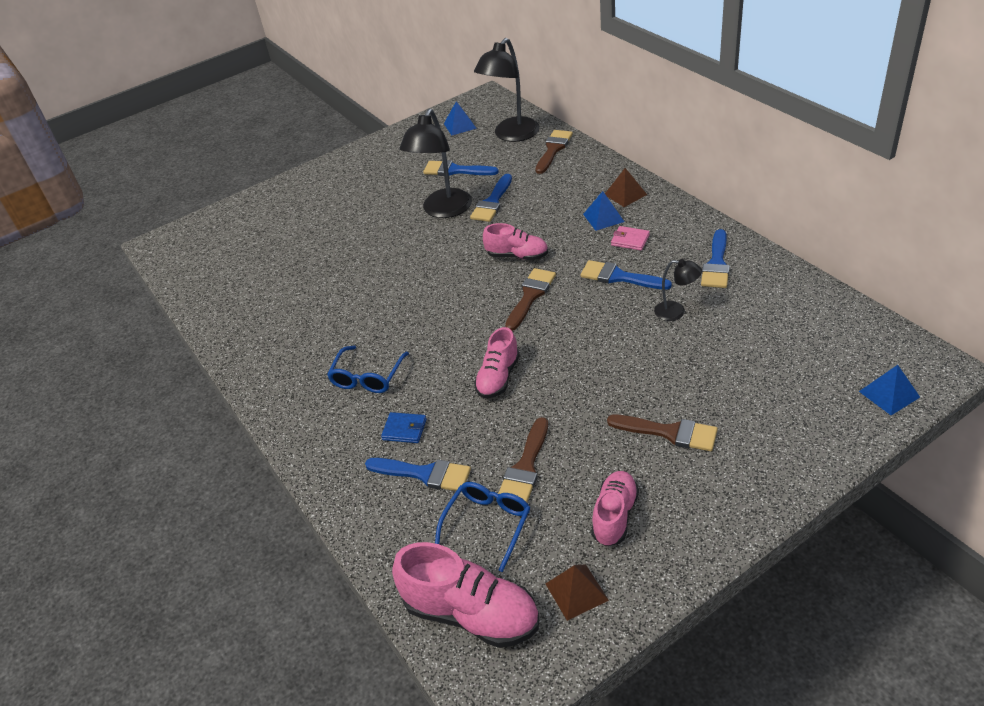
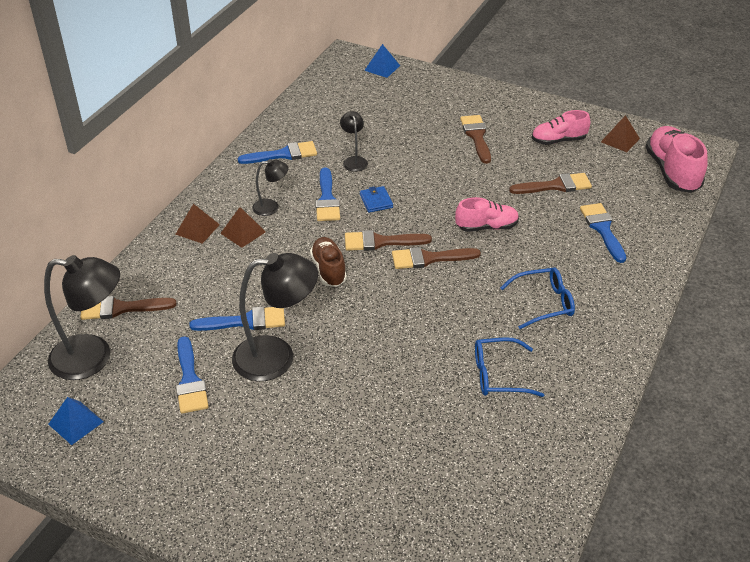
camera: 125 degrees left, 0 degrees up
(404, 429) = (575, 256): blue wallet -> blue wallet (376, 201)
(484, 321) = (429, 258): none -> brown brush
(488, 524) = (611, 186): blue glasses -> blue glasses (498, 375)
(517, 256) = (328, 270): pink shoe -> brown shoe
(603, 218) = (243, 232): blue pyramid -> brown pyramid
(630, 240) = (271, 207): pink wallet -> black lamp

